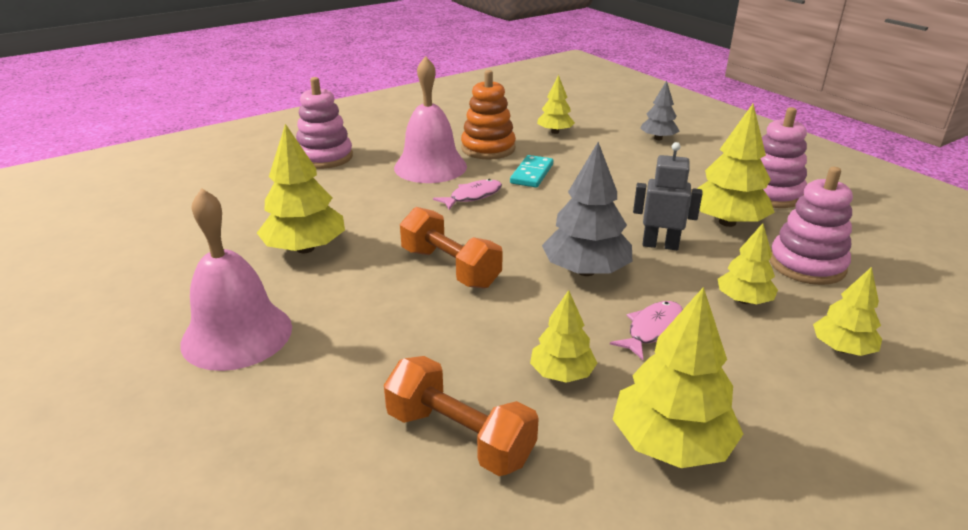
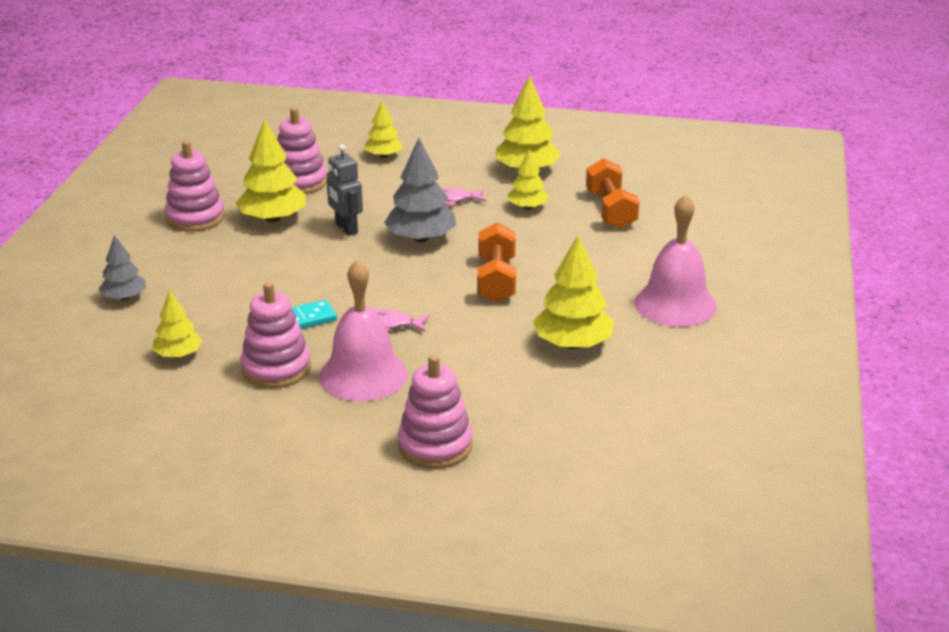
camera: 135 degrees left, 0 degrees up
(488, 148) = (276, 369): orange stacking toy -> pink stacking toy
(743, 300) = (375, 187): yellow tree -> none

